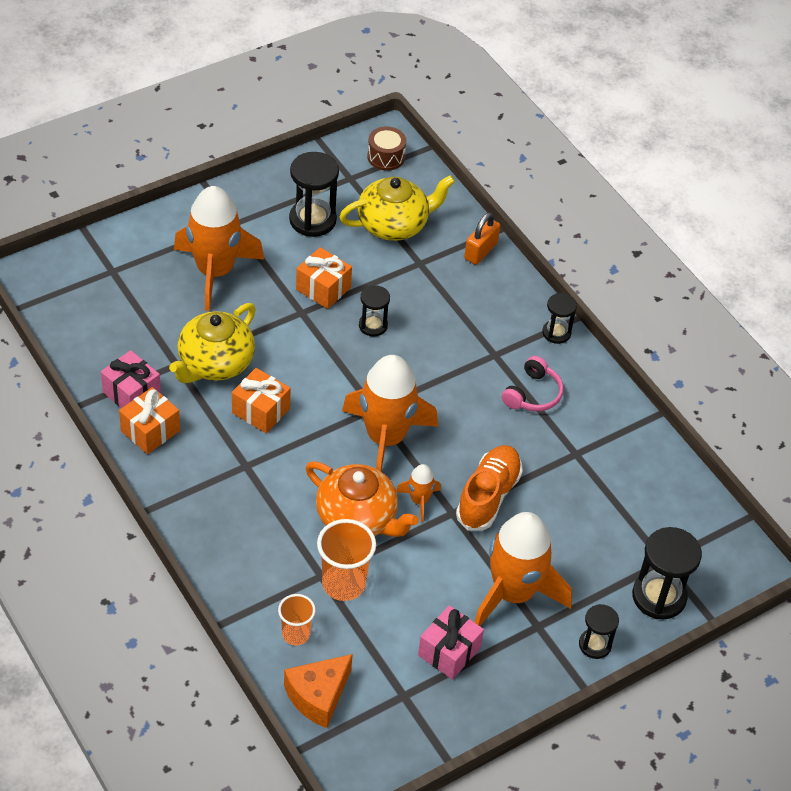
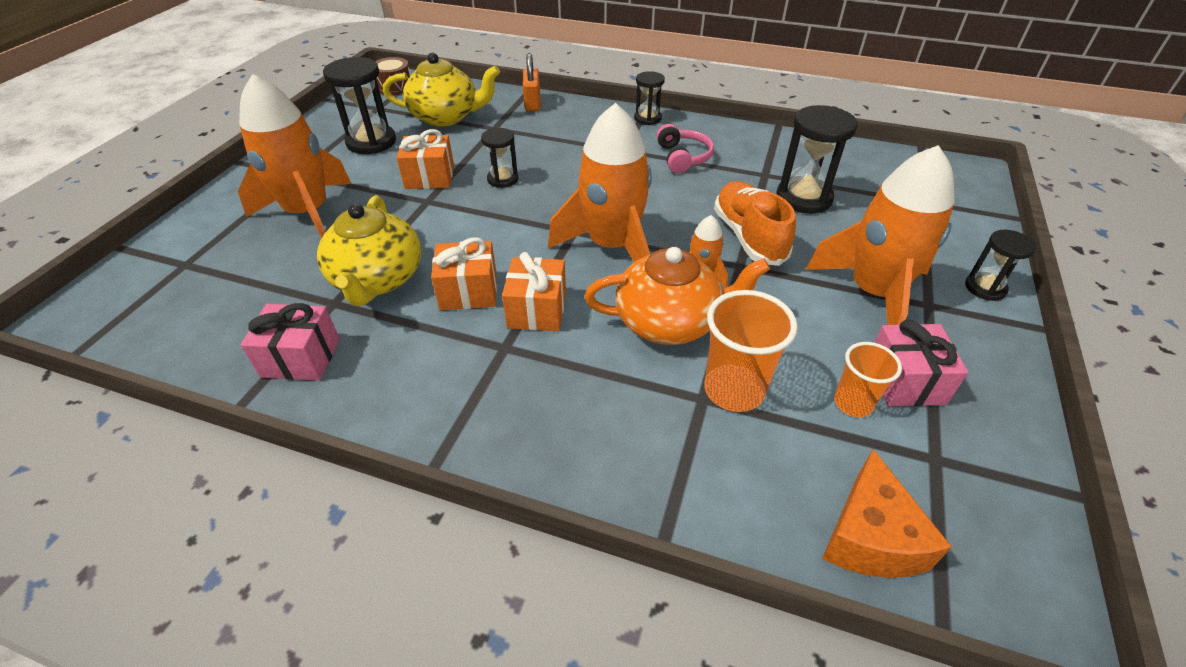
camera: 35 degrees left, 5 degrees down
(150, 431) = (358, 380): orange gift -> orange gift (537, 310)
(296, 634) = (756, 482): orange cup -> orange cup (853, 403)
(394, 225) = (446, 117): yellow teapot -> yellow teapot turned 60 degrees clockwise
(659, 596) = (961, 225): black hourglass -> black hourglass (803, 198)

